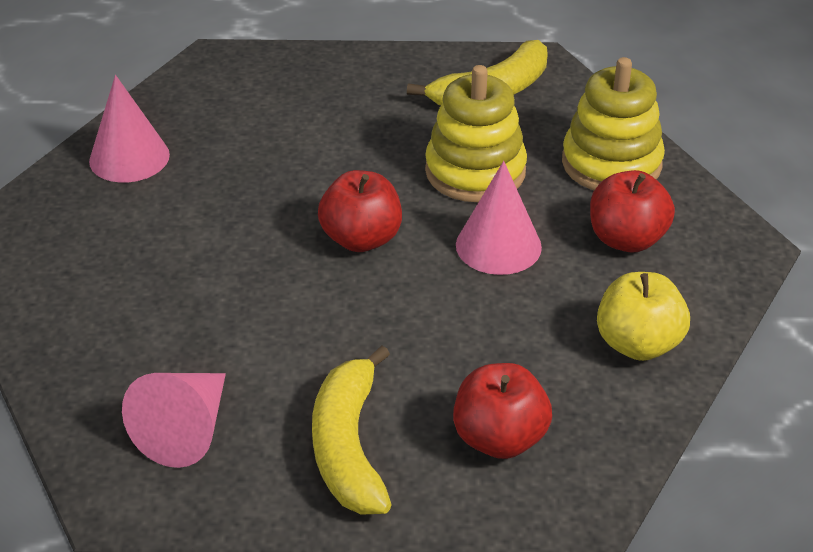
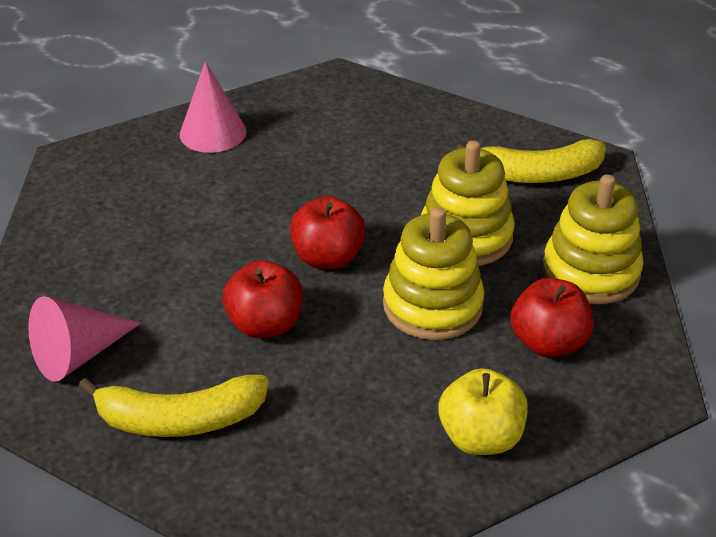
camera: 30 degrees right, 0 degrees up
(349, 446) = (179, 419): yellow banana -> yellow banana turned 120 degrees counterclockwise
(498, 246) = (432, 305): pink cone -> yellow stacking toy
(499, 439) = (297, 466): red apple -> red apple (265, 324)

